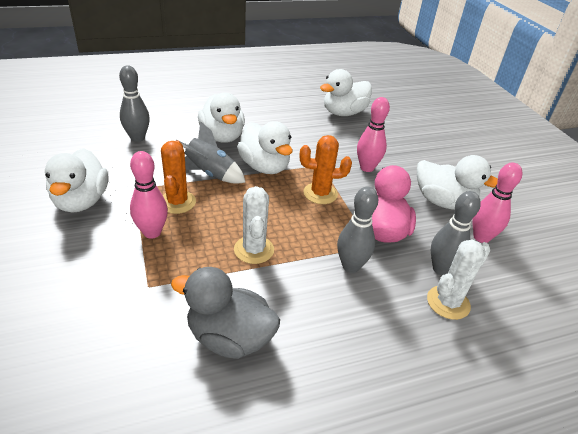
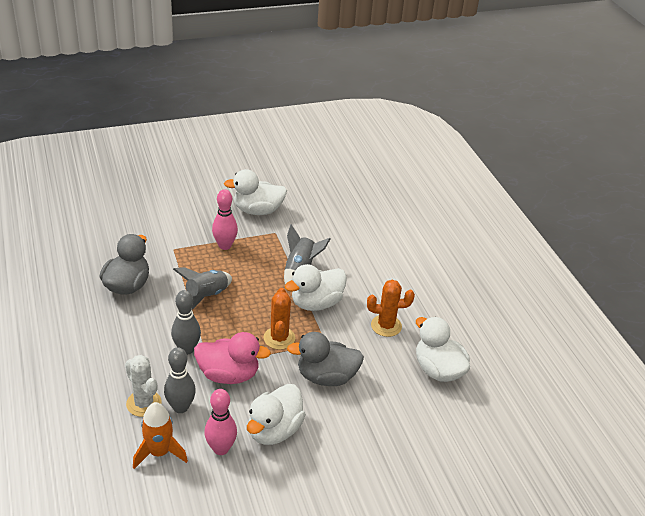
camera: 90 degrees right, 0 degrees up
(137, 138) = (347, 226): grey bowling pin -> none
(177, 202) = (260, 255): orange cactus -> orange cactus (386, 326)
(222, 136) = (361, 275): white duck -> none
(254, 250) = (206, 296): white cactus -> grey rocket
(367, 168) = (326, 377): pink bowling pin -> grey duck
(509, 284) = (159, 452): none -> orange rocket

